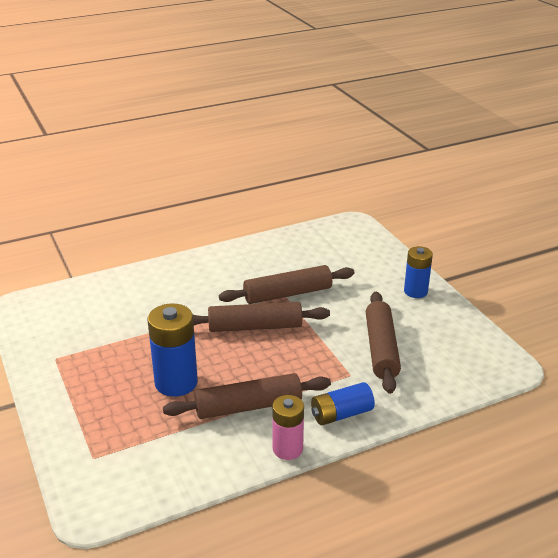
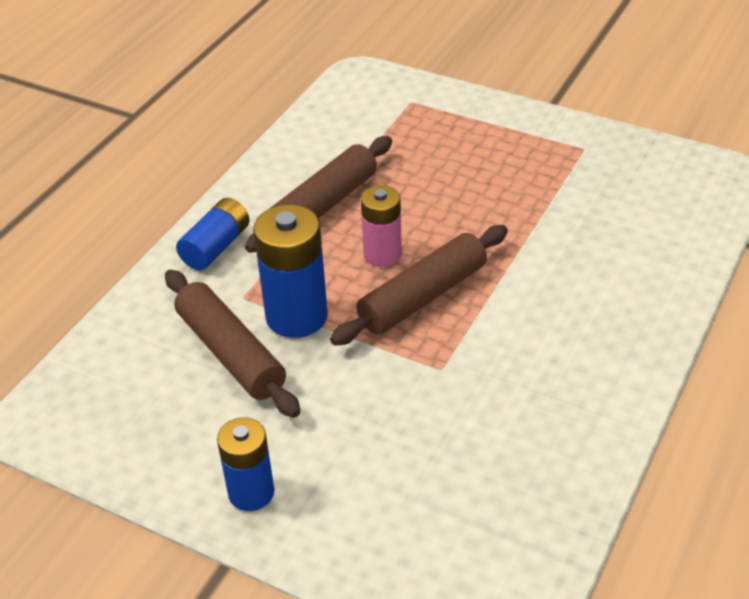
camera: 145 degrees right, 10 degrees up
(176, 382) = (426, 189): blue battery -> blue battery (296, 316)
(287, 294) = (438, 372): brown rolling pin -> none
(287, 449) = (242, 189): pink battery -> pink battery (382, 254)

